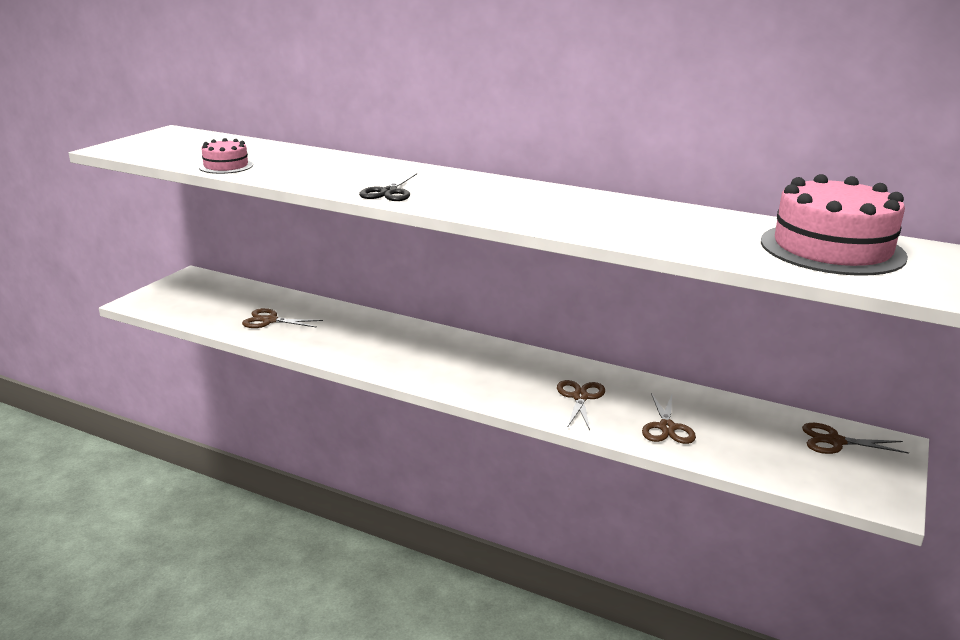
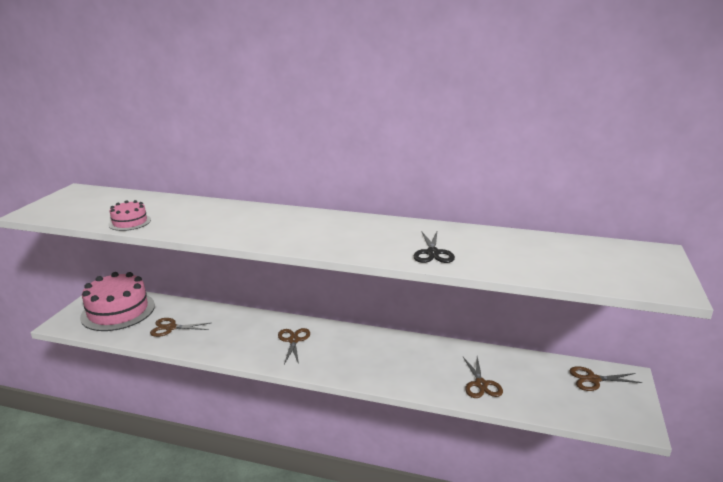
camera: 10 degrees left, 0 degrees up
(389, 192) = (264, 236): black scissors -> black scissors (433, 253)
(580, 397) = (415, 366): brown scissors -> brown scissors (293, 340)
(832, 249) = (589, 257): pink cake -> pink cake (118, 311)

